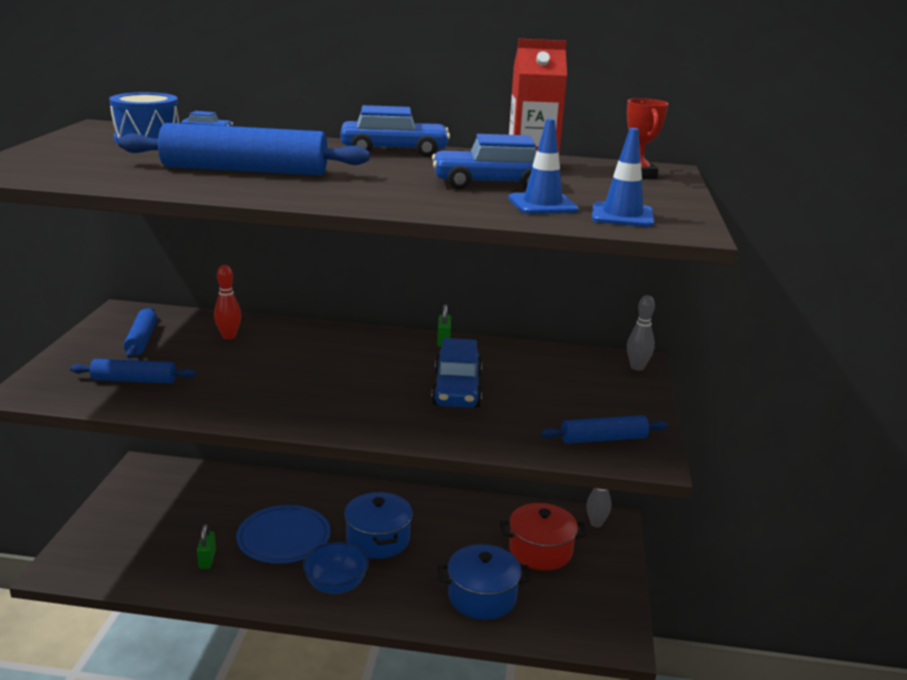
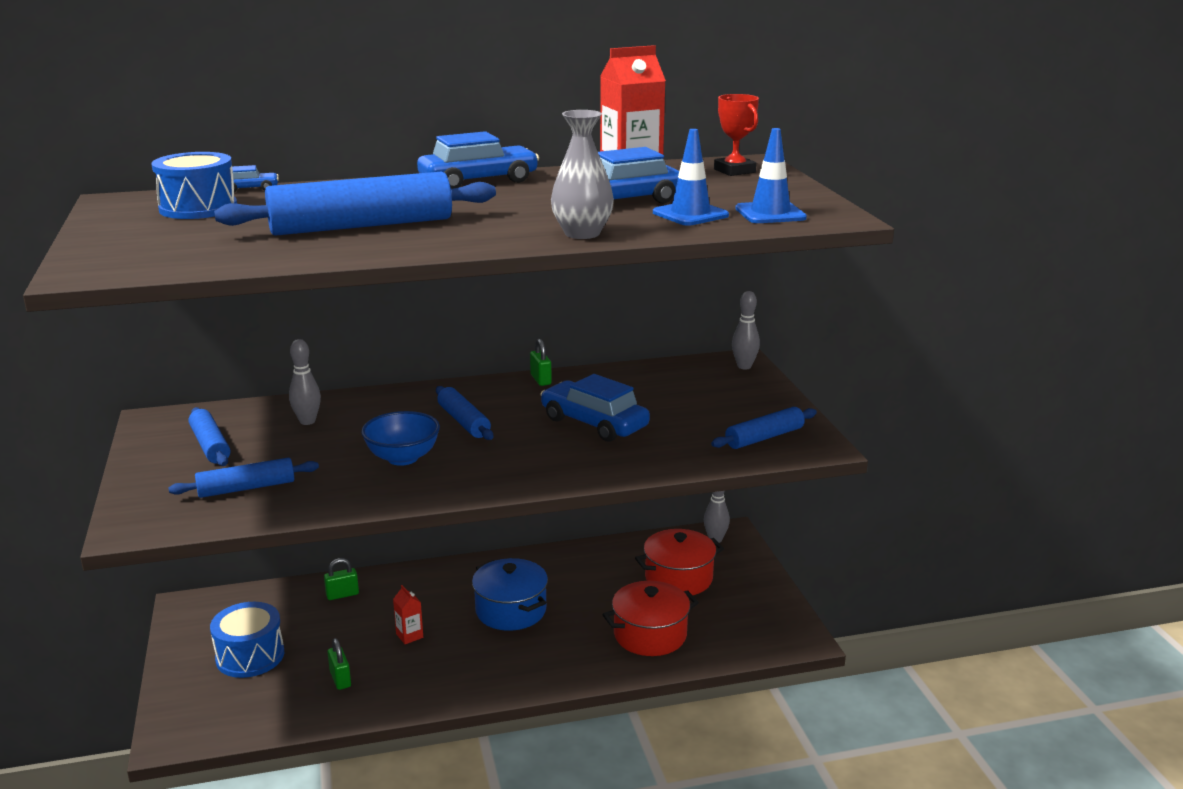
camera: 20 degrees left, 0 degrees up
(156, 520) = (250, 656): none -> blue drum
(229, 336) = (307, 421): red bowling pin -> grey bowling pin
(257, 488) = (342, 595): none -> green padlock
(284, 538) = (409, 636): blue plate -> red carton
(336, 585) = (498, 665): blue bowl -> blue bowl (403, 458)
(348, 363) = (464, 421): none -> blue rolling pin
(418, 205) = (582, 233): none -> grey vase
(457, 389) = (594, 423): blue car -> blue car turned 150 degrees clockwise
(482, 596) = (650, 635): blue pot -> red pot

